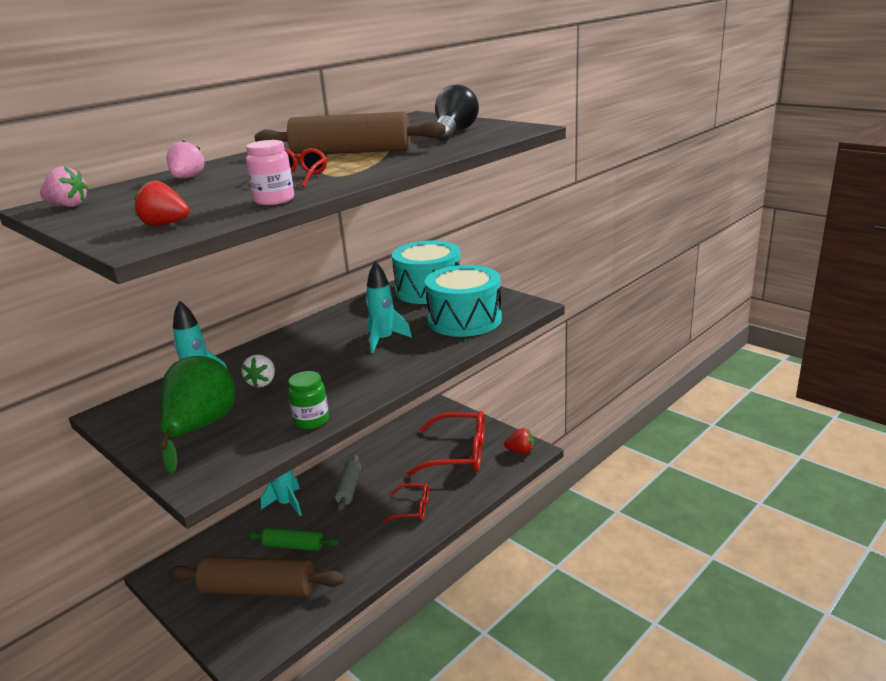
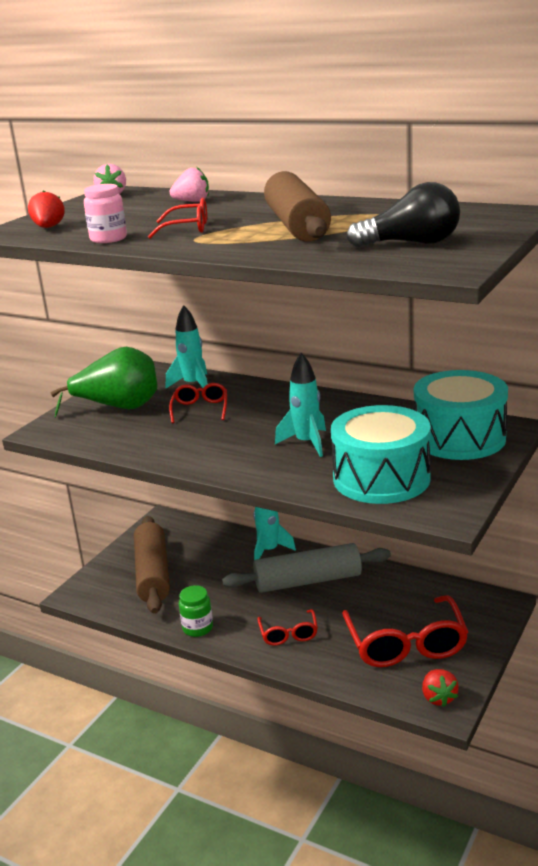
camera: 75 degrees right, 0 degrees up
(262, 382) = (200, 409): white strawberry -> red glasses
(293, 546) = (211, 575): green rolling pin -> none
(311, 421) = (135, 449): green jar -> green jar (197, 628)
(349, 488) = (308, 581): grey rolling pin -> grey rolling pin, size x1.76

